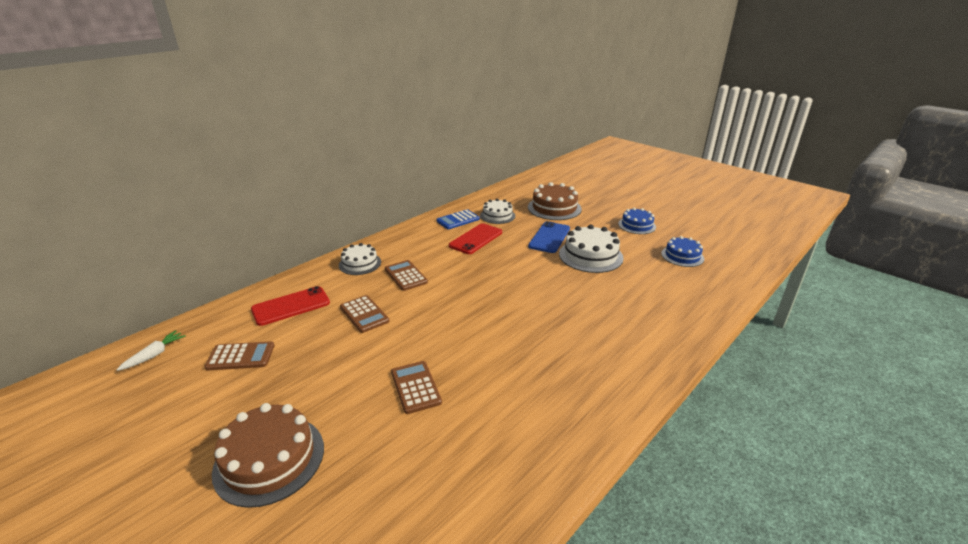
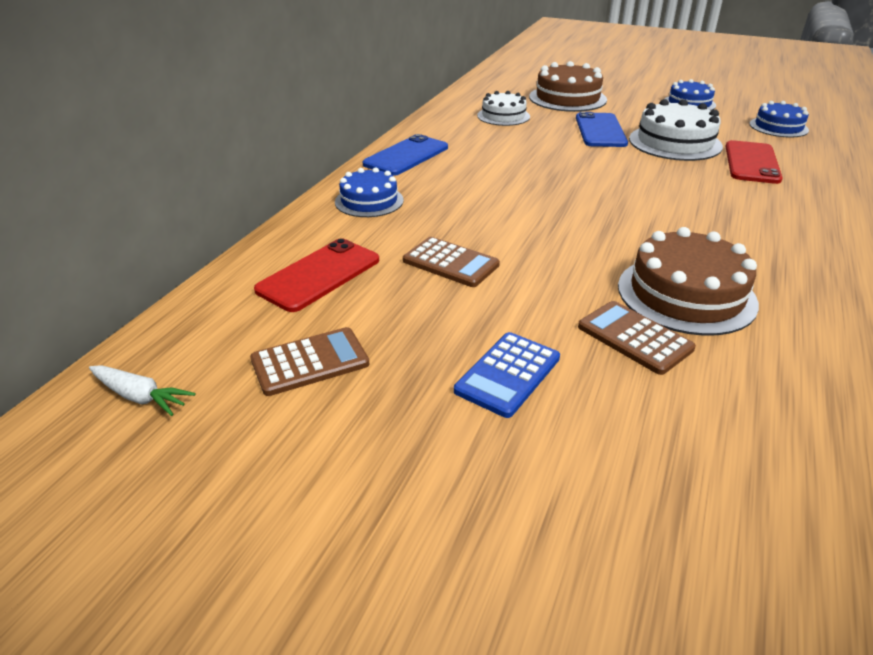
camera: 20 degrees left, 5 degrees up
(154, 355) = (140, 396): white carrot -> white carrot turned 105 degrees clockwise
(269, 459) = (527, 495): brown cake -> brown cake (686, 294)
(360, 263) = (369, 201): white cake -> blue cake
(405, 276) = (457, 204): brown calculator -> none
(410, 236) = (406, 156): none -> blue phone
(458, 220) = (454, 128): blue calculator -> blue calculator (508, 374)
(476, 239) = (505, 146): red phone -> red phone (751, 162)

